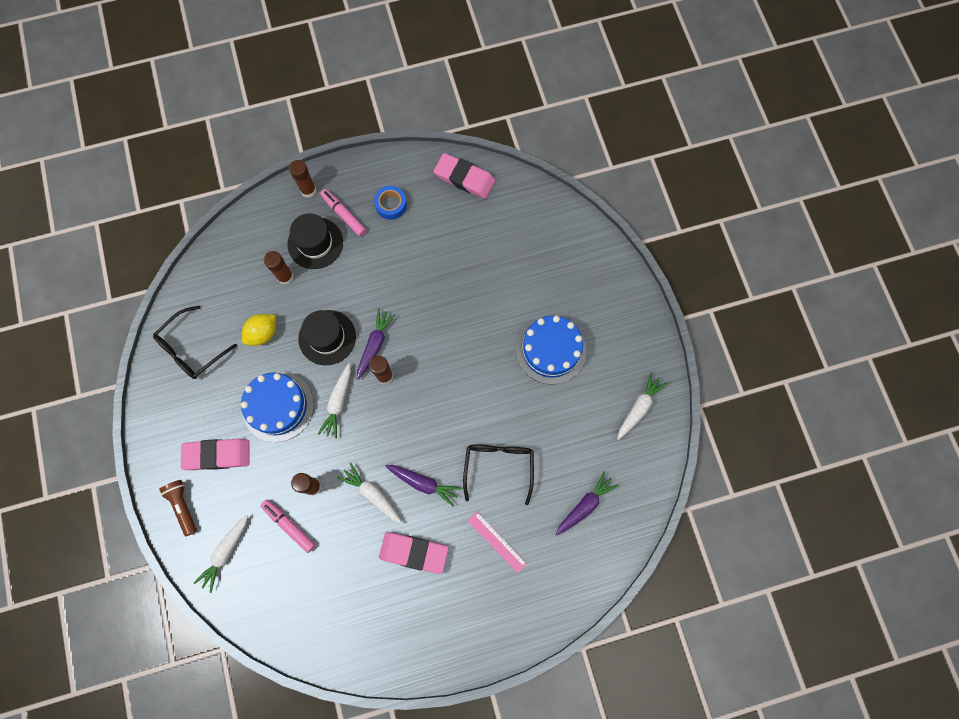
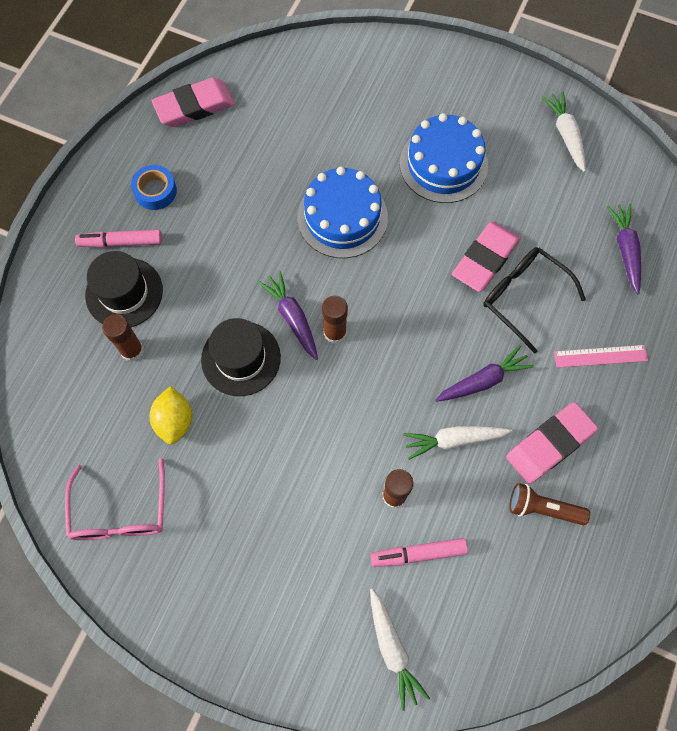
camera: 50 degrees left, 5 degrees down
(183, 506) = (298, 659): brown flashlight -> brown flashlight (542, 508)
(191, 349) = (120, 512): black glasses -> pink glasses
(217, 455) = (270, 574): pink eraser -> pink eraser (485, 259)
(278, 406) = (272, 466): blue cake -> blue cake (342, 217)
(308, 190) = (58, 256): brown glue stick -> none
(338, 402) = (323, 400): white carrot -> none

